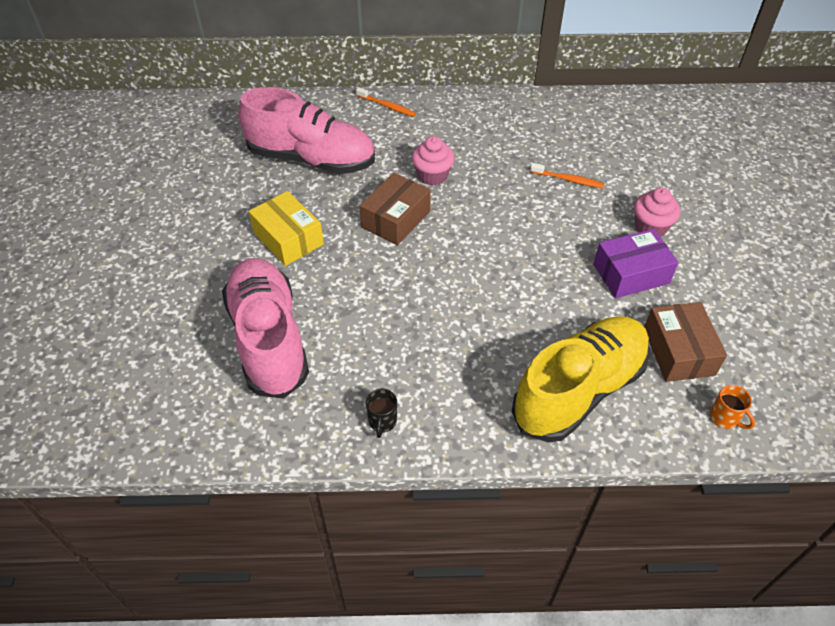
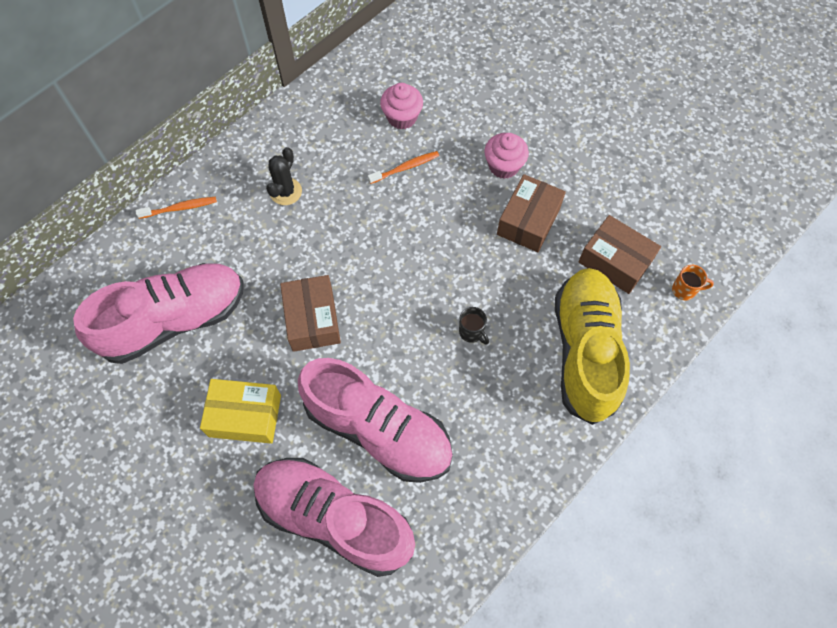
camera: 45 degrees left, 15 degrees up
(360, 313) = (378, 430): none -> pink shoe
(382, 422) = (489, 502): black mug -> black mug (471, 332)
(432, 176) = (297, 251): pink cupcake -> pink cupcake (402, 117)
(465, 140) = (286, 191): none -> black cactus
(631, 274) = (528, 221): purple box -> brown box

